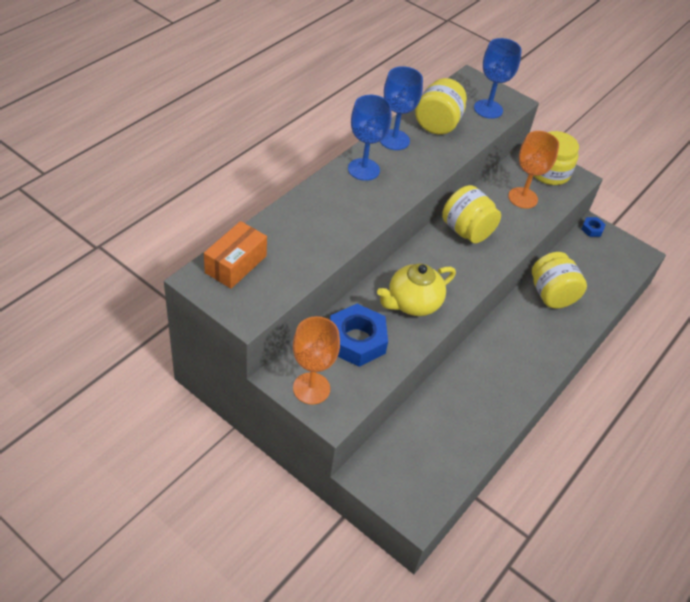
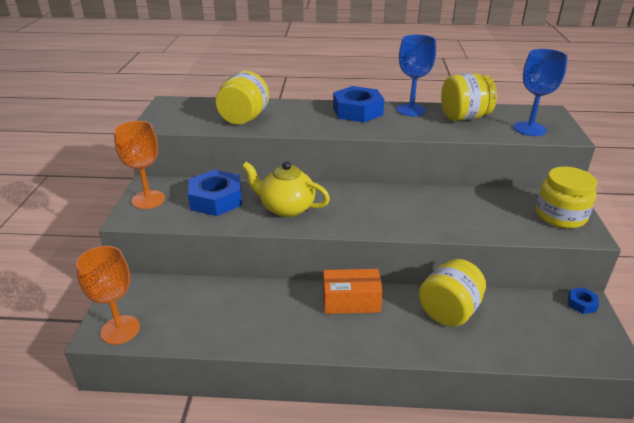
camera: 60 degrees right, 15 degrees down
(235, 264) = (196, 107): orange box -> orange box (351, 301)
(363, 169) = (357, 111): blue goblet -> blue nut
(466, 231) = (407, 202): yellow jar -> yellow jar (244, 119)
(523, 198) = (499, 214): orange goblet -> orange goblet (120, 330)

